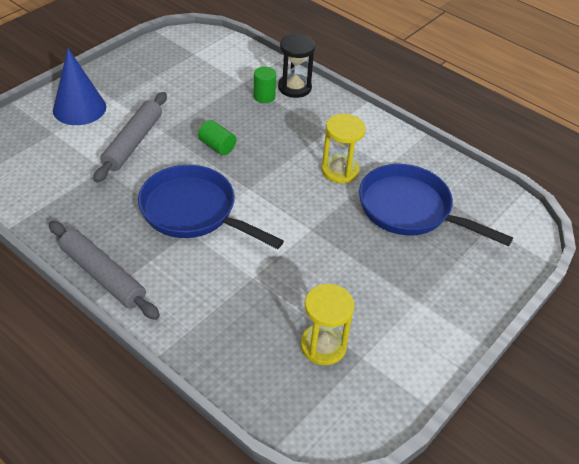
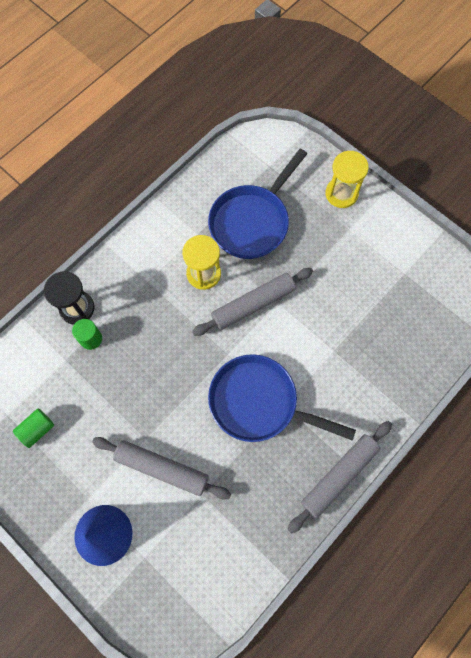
camera: 85 degrees left, 25 degrees up
(193, 211) = (259, 402): blue pan -> blue pan turned 75 degrees clockwise
(217, 146) = (168, 384): green cylinder -> green cylinder (37, 429)
(306, 209) = (253, 305): none -> grey rolling pin
(323, 346) = (397, 299): yellow hourglass -> yellow hourglass (341, 194)

